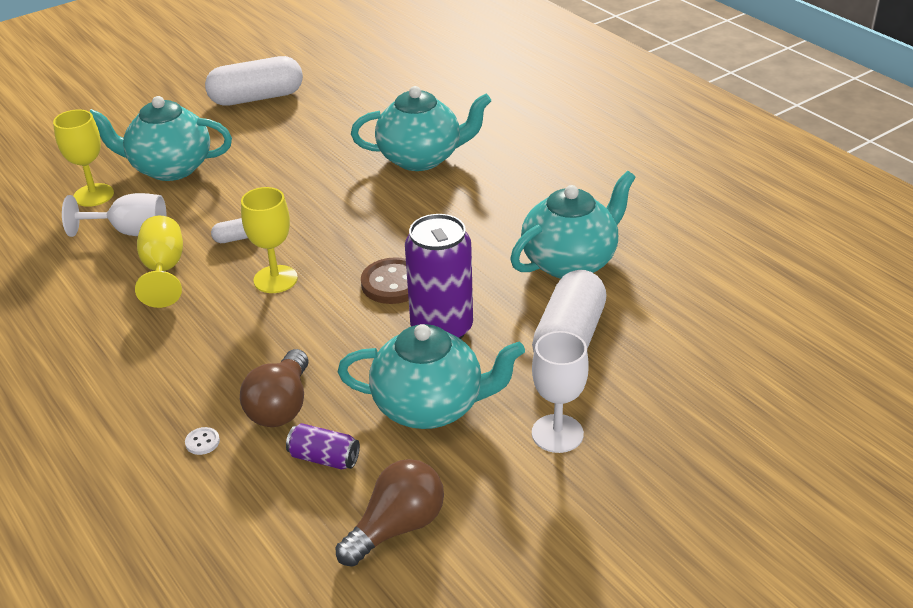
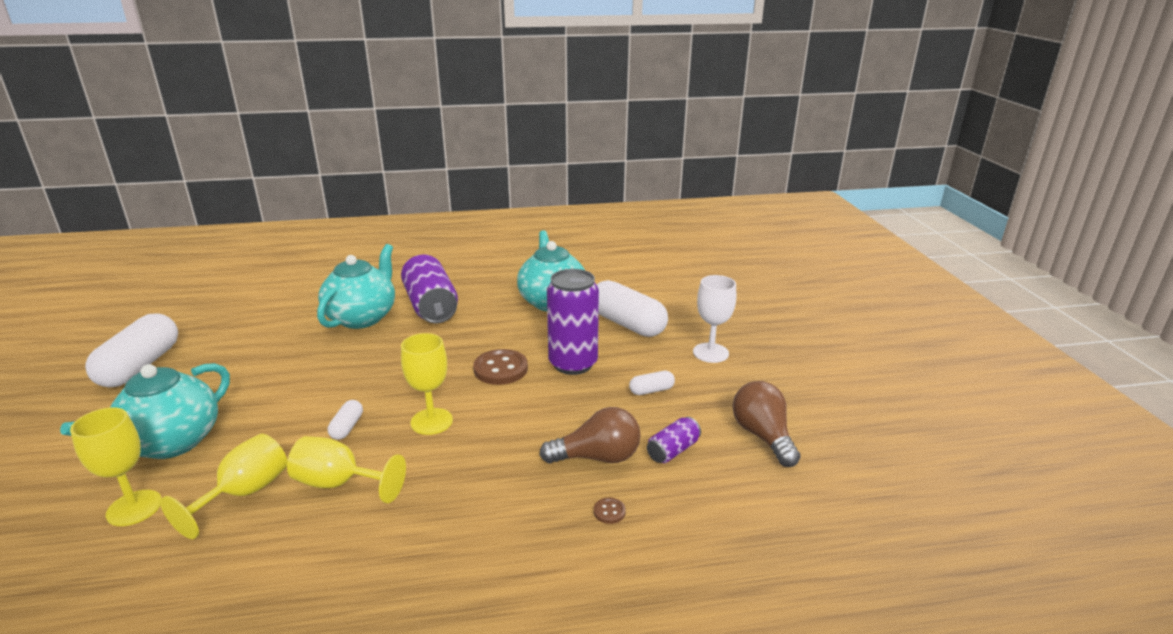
camera: 65 degrees left, 10 degrees down
(131, 232) = (244, 493): white goblet -> yellow goblet
(202, 442) = (609, 512): white button -> brown button
(281, 406) = (597, 457): brown light bulb -> brown light bulb turned 45 degrees counterclockwise
(430, 407) = (651, 390): turquoise teapot -> white capsule
(480, 187) = (431, 306): none -> purple can

